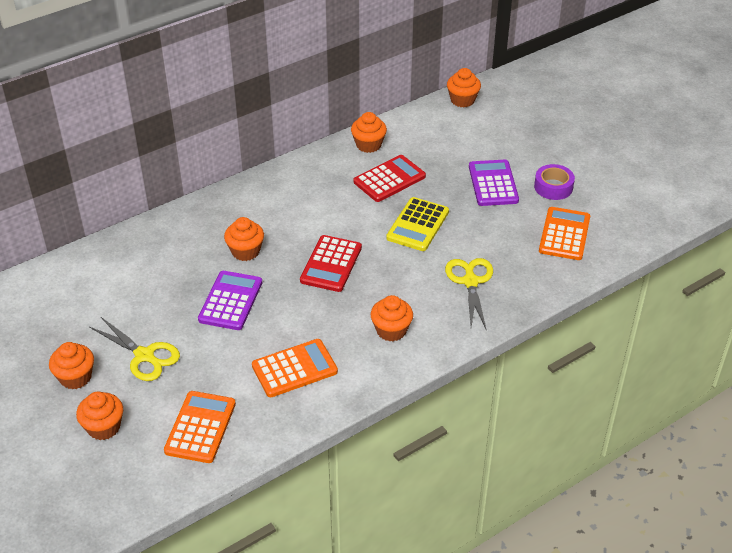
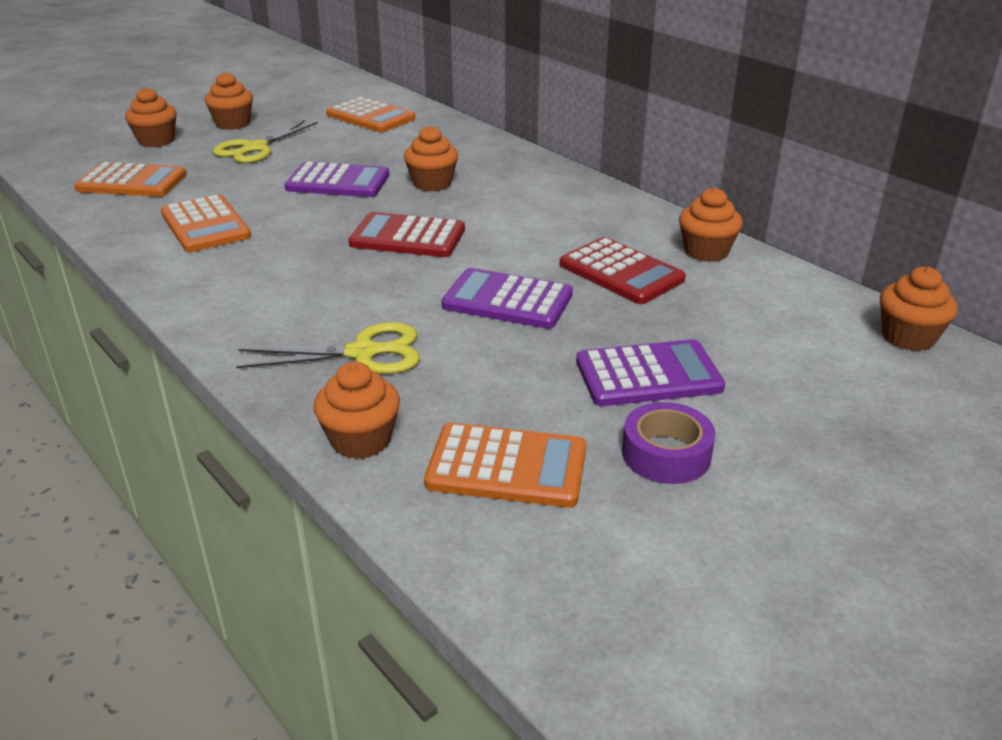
camera: 85 degrees right, 10 degrees down
(90, 286) = (370, 117): none -> orange calculator
(391, 330) = (260, 286): orange cupcake -> orange cupcake (361, 440)
(417, 225) = (507, 300): yellow calculator -> purple calculator

